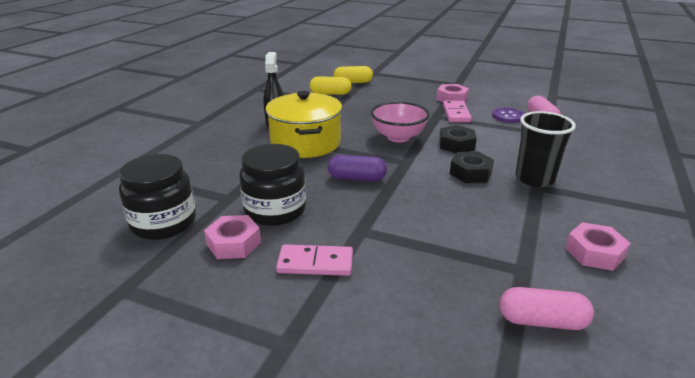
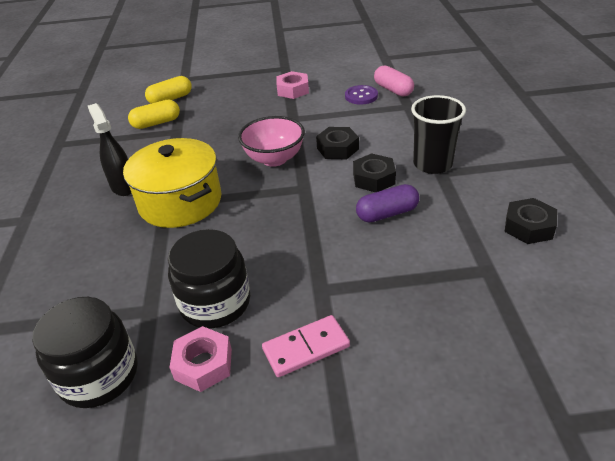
camera: 25 degrees left, 10 degrees up
(357, 178) = (270, 227): purple capsule -> purple capsule (387, 213)
(456, 113) = (310, 108): pink domino -> none
(542, 321) = (534, 316): pink capsule -> none
(594, 253) = (528, 227): pink nut -> black nut

